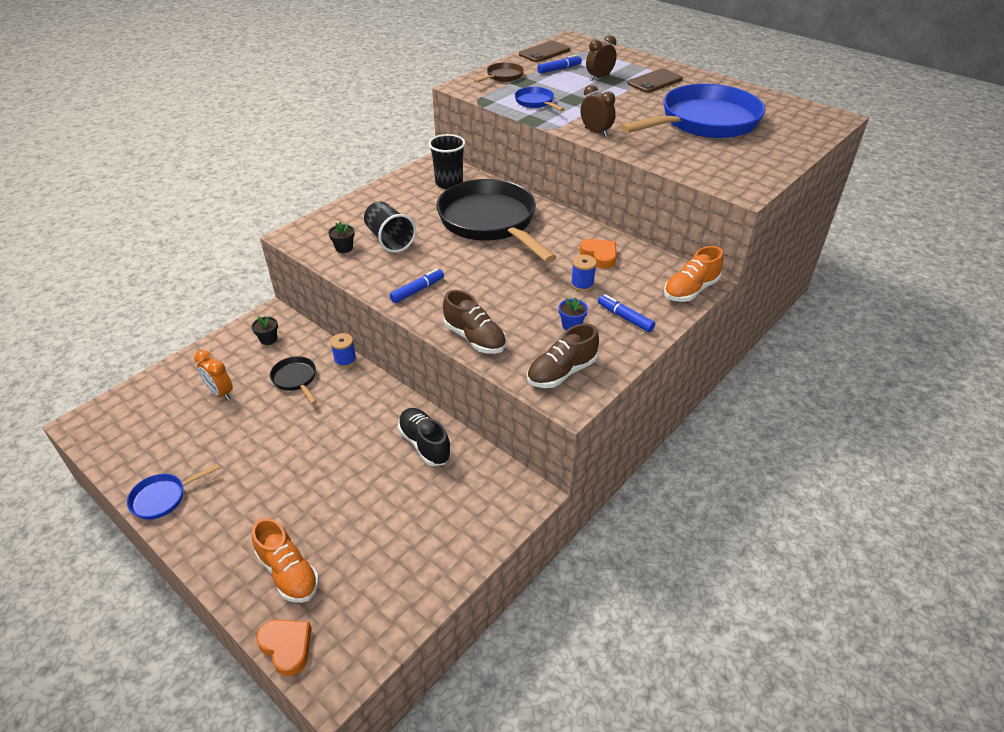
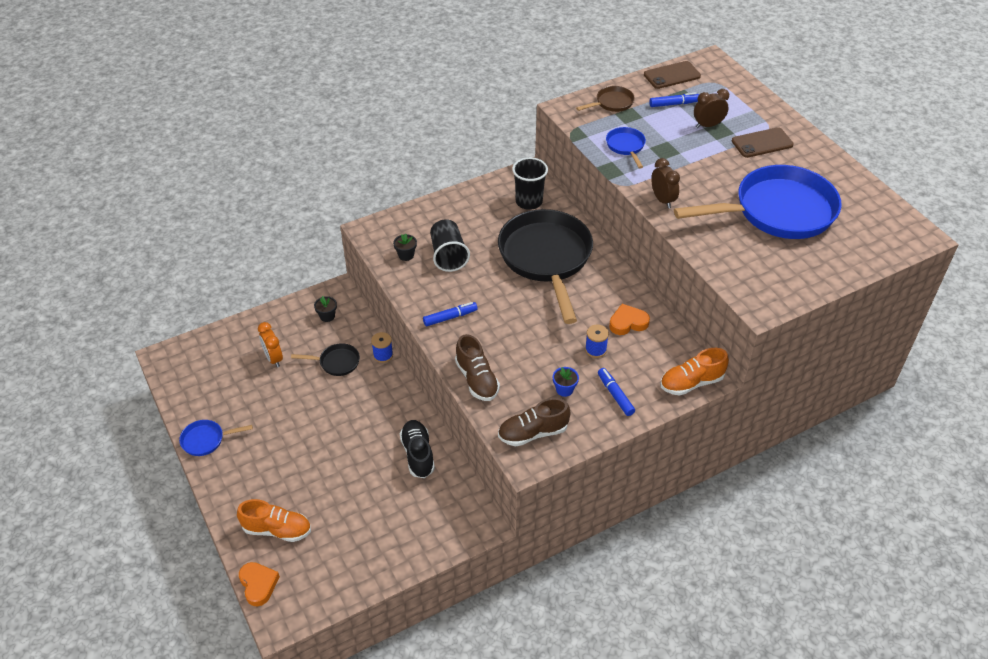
camera: 20 degrees right, 5 degrees up
(288, 573) = (277, 530): orange shoe -> orange shoe turned 60 degrees counterclockwise
(296, 379) = (336, 362): black pan -> black pan turned 105 degrees clockwise
(599, 256) = (628, 323): orange heart -> orange heart turned 90 degrees counterclockwise

